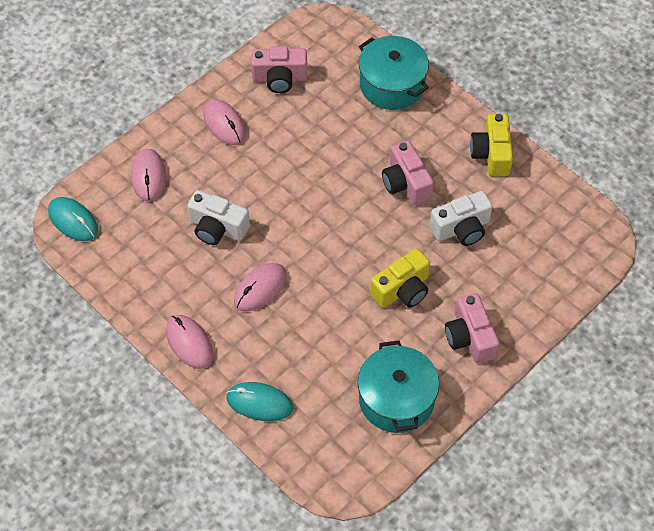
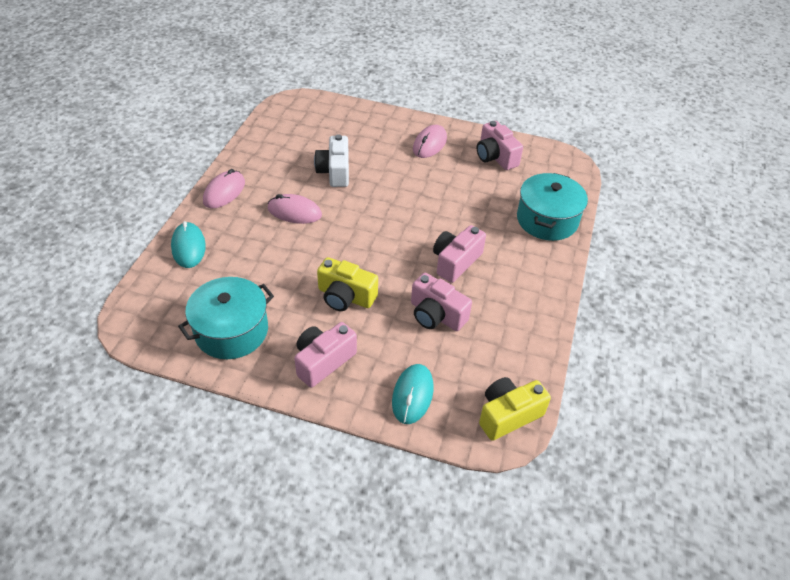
camera: 60 degrees right, 10 degrees down
(73, 221) = (295, 105): turquoise mouse -> turquoise mouse (412, 395)
(148, 176) = (355, 125): pink mouse -> none
(461, 228) = (436, 315): white camera -> pink camera
(491, 154) = (532, 309): yellow camera -> yellow camera (508, 415)

